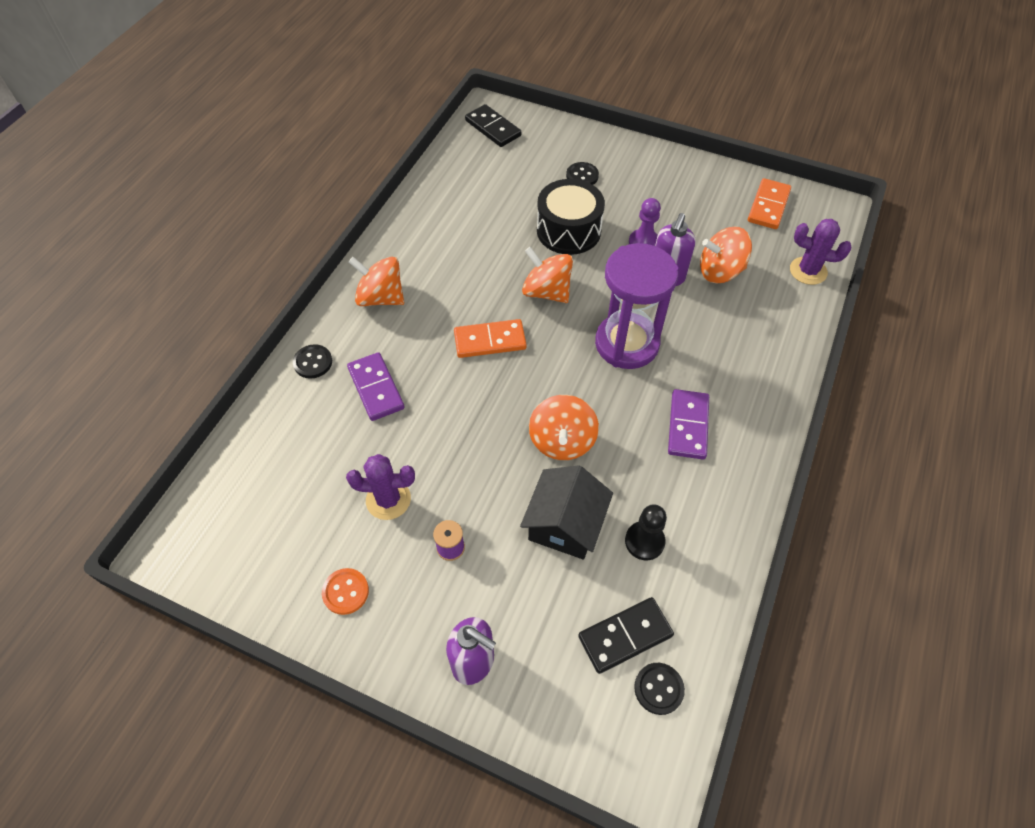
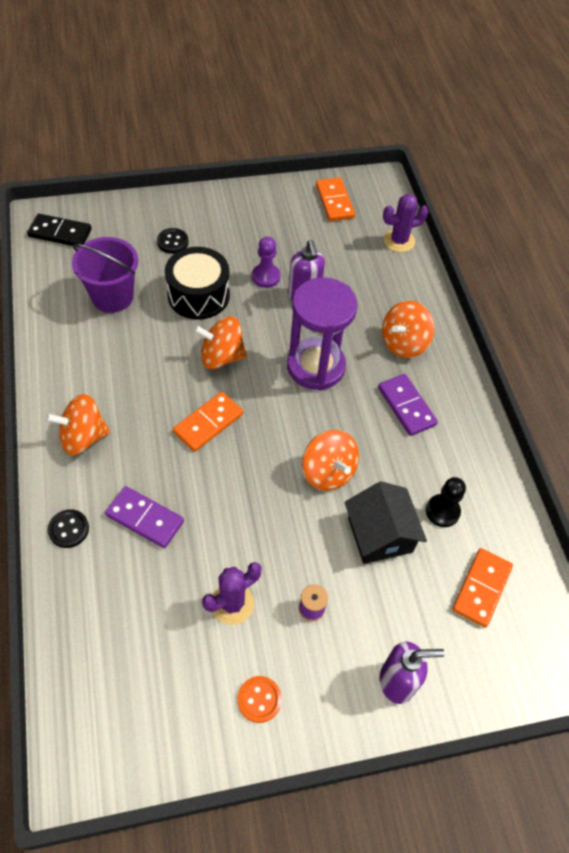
camera: 40 degrees left, 0 degrees up
(494, 198) = (112, 297): none -> purple bucket
(625, 636) = (481, 588): black domino -> orange domino
(658, 689) = (529, 609): black button -> none
(720, 271) = (339, 272): orange spinning top -> orange spinning top (404, 343)

